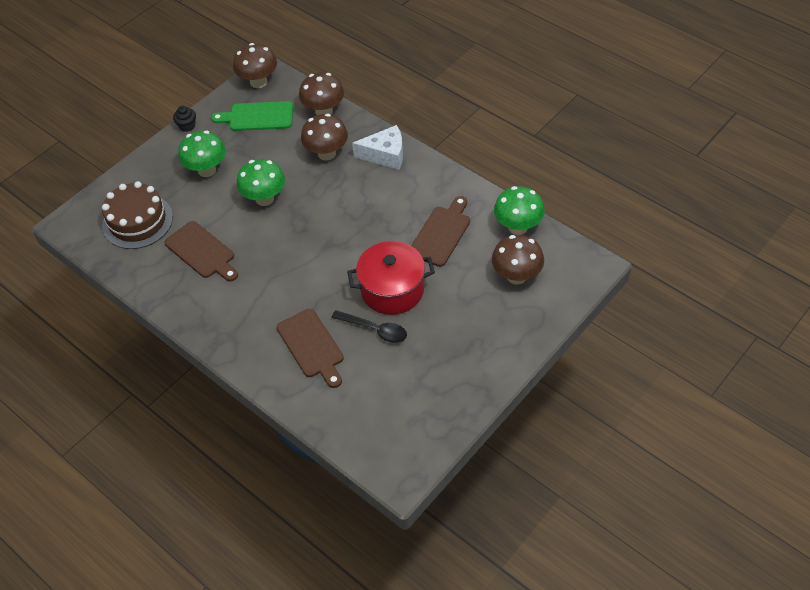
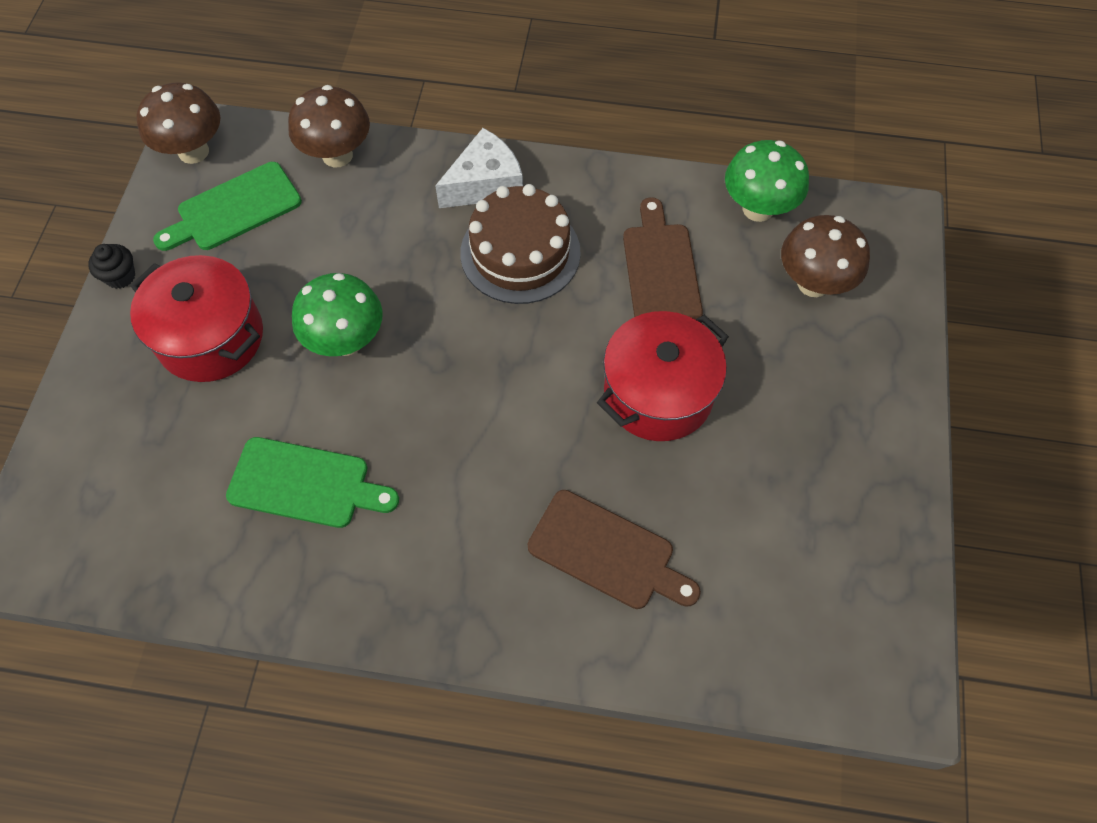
camera: 35 degrees left, 10 degrees up
(137, 221) = (149, 486): brown cake -> brown cake (520, 253)
(202, 252) = (305, 484): brown cutting board -> green cutting board
(207, 170) = (211, 337): green mushroom -> red pot
(326, 153) = (392, 221): brown mushroom -> none
(374, 330) = (681, 472): black spoon -> none

